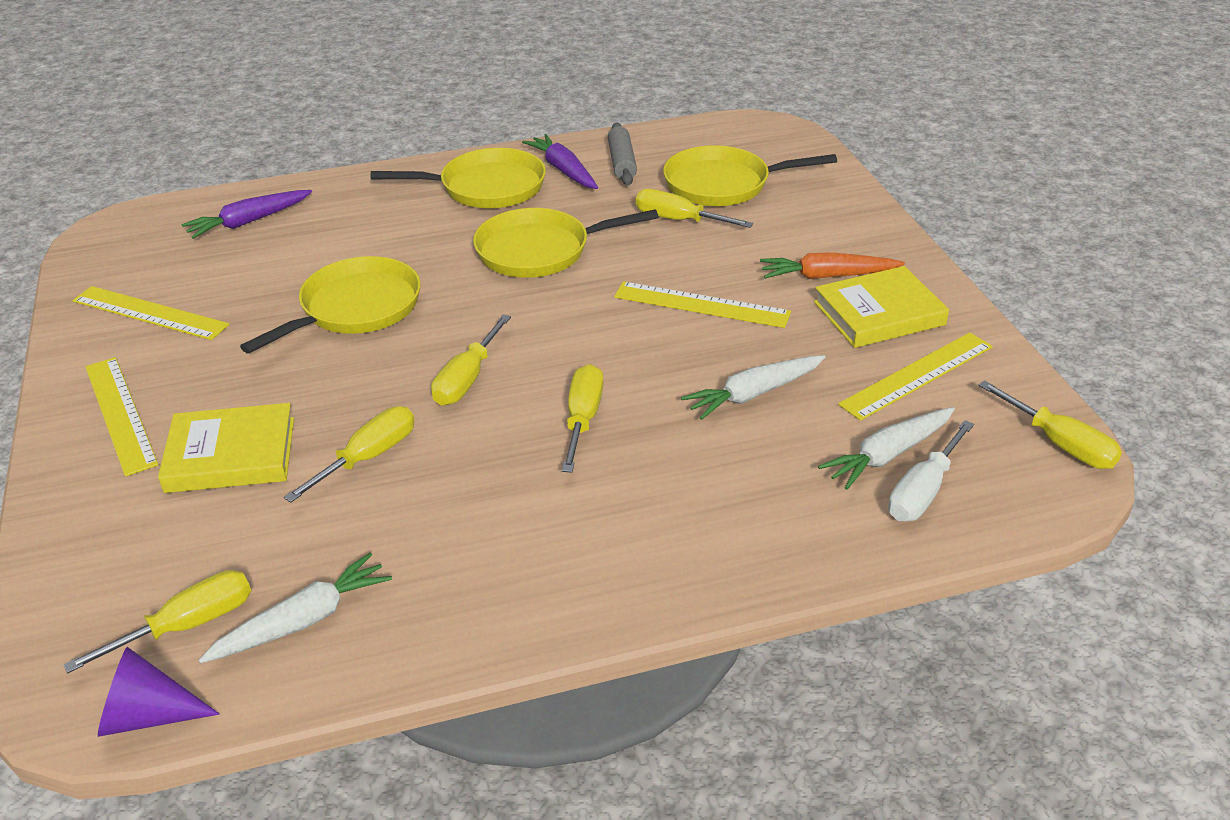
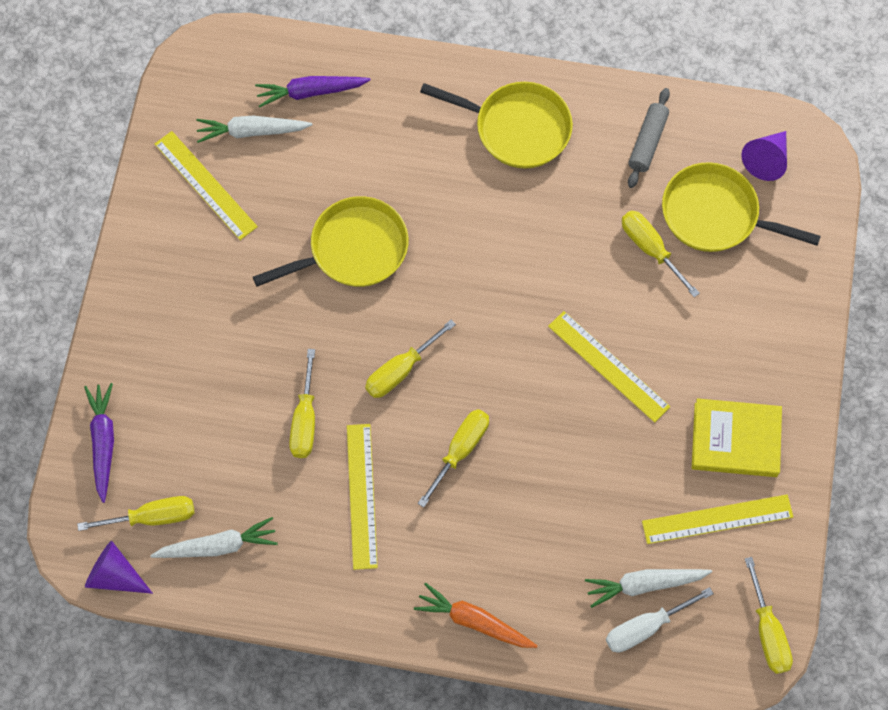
camera: 25 degrees right, 30 degrees up
(120, 414) = (158, 297): yellow ruler -> yellow ruler (361, 495)
(231, 455) = (218, 375): yellow book -> none
(368, 457) = (305, 420): yellow screwdriver -> yellow screwdriver turned 120 degrees clockwise
(539, 250) = (520, 239): yellow pan -> none
(563, 170) = (592, 131): purple carrot -> purple carrot (103, 443)
(741, 144) = (766, 160): none -> purple cone
(754, 394) = (590, 482): white carrot -> white carrot (252, 131)
(828, 276) = (725, 378): orange carrot -> orange carrot (474, 621)

